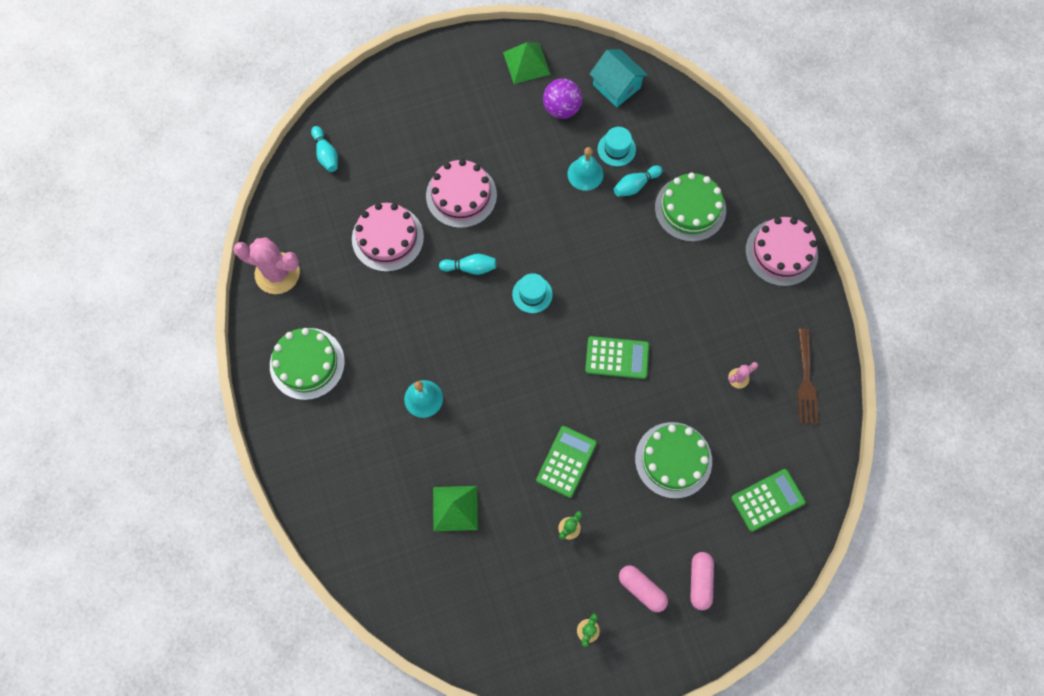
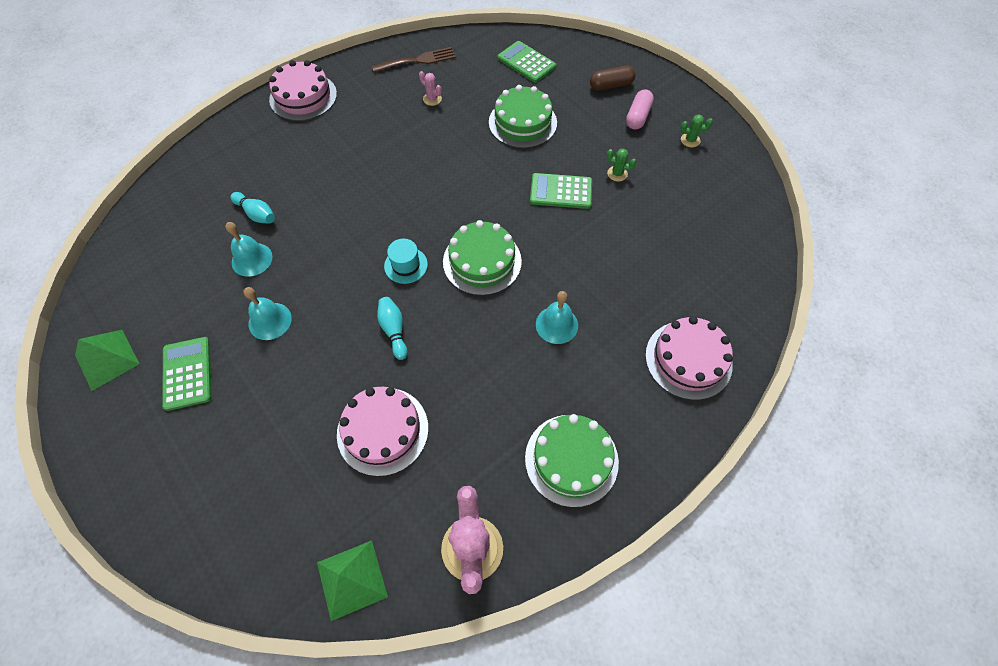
camera: 110 degrees left, 10 degrees down
(326, 154) = (280, 558): turquoise bowling pin -> none
(455, 508) = (648, 261): green pyramid -> green pyramid (352, 579)
(461, 195) = (305, 370): pink cake -> pink cake (688, 359)
(517, 178) = (270, 321): none -> turquoise bell
(561, 109) = (170, 304): purple ball -> none
(616, 86) = (133, 261): turquoise house -> none
(616, 149) = (215, 240): turquoise hat -> none
(617, 358) = (447, 182): green calculator -> green calculator (187, 373)
(690, 208) = (274, 166): green cake -> green cake (482, 261)
(700, 581) = (611, 85): pink capsule -> brown capsule

